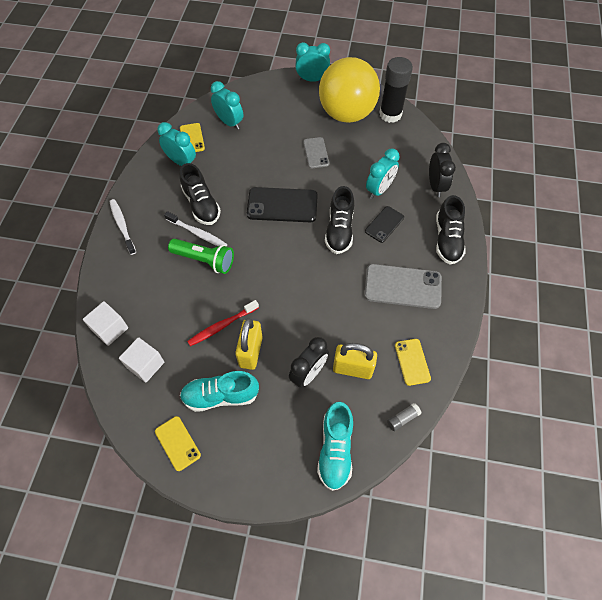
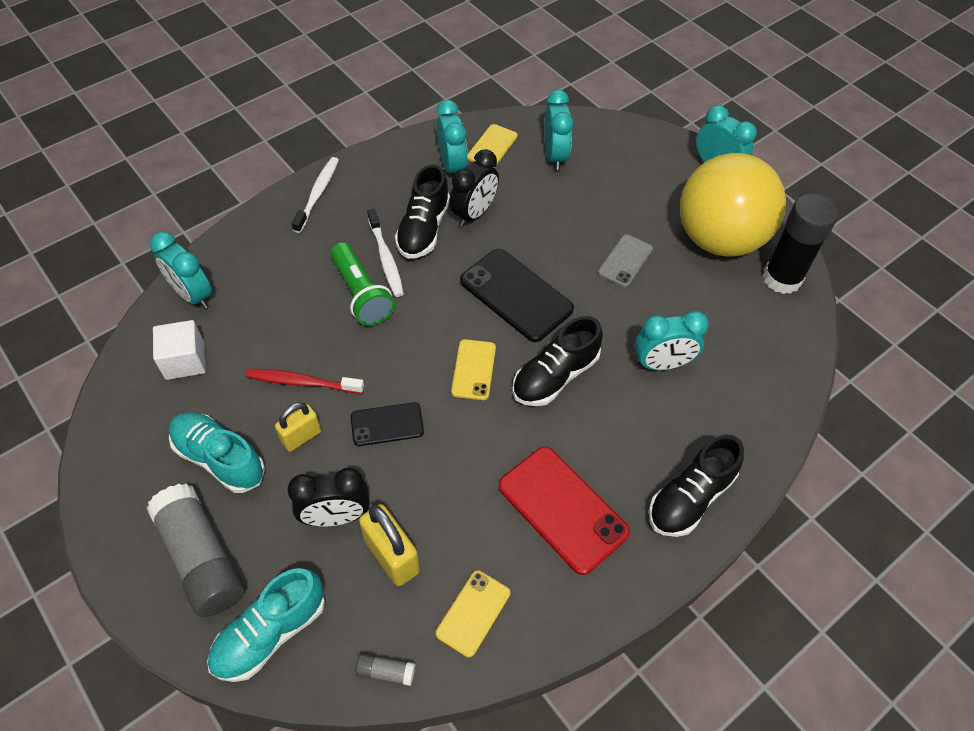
camera: 40 degrees right, 5 degrees down
(110, 329) = (192, 295): white cube -> turquoise clock
(177, 443) = (126, 471): yellow phone -> yellow phone (473, 369)
(250, 352) = (301, 437): yellow padlock -> yellow padlock, size x0.67
(265, 447) = (202, 558): none -> grey glue stick
(384, 224) = (622, 412): black phone -> black phone (387, 424)
(402, 286) = (562, 509): grey phone -> red phone
(435, 186) = (749, 415): black clock -> black clock (474, 214)

